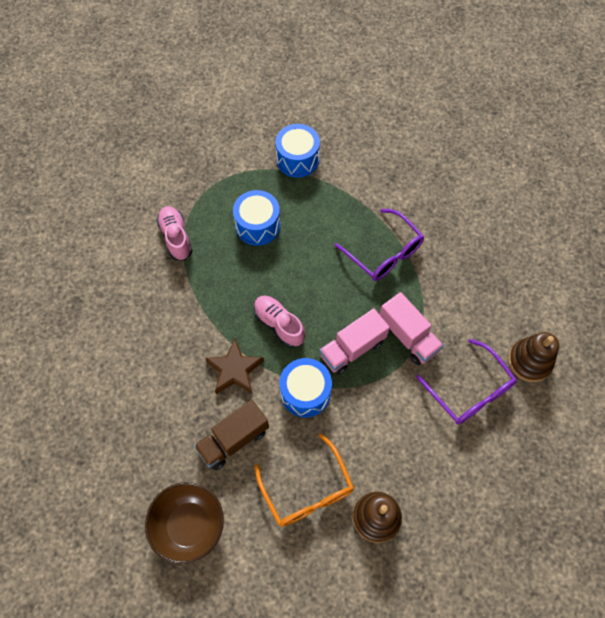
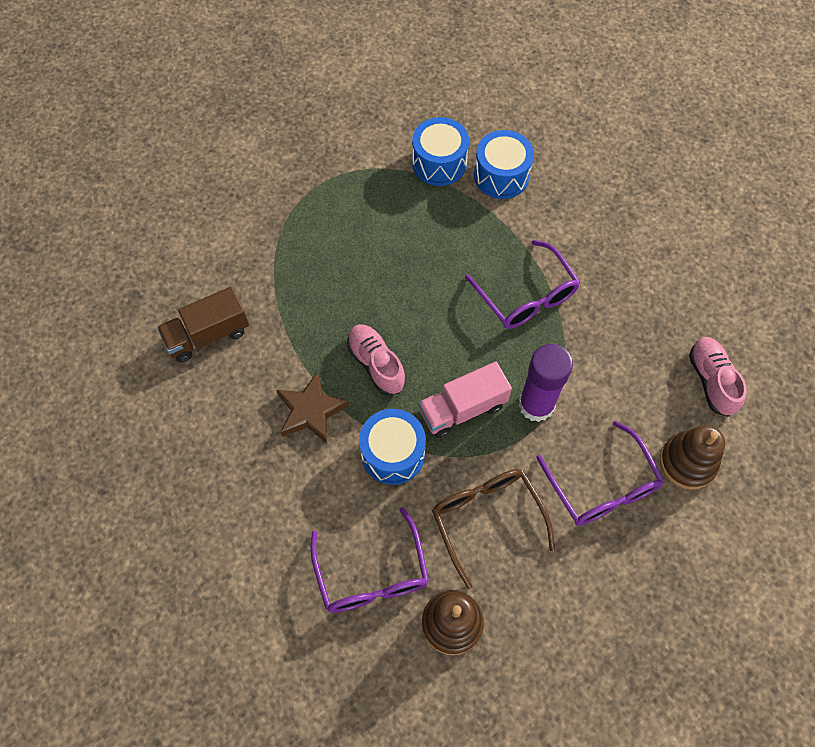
camera: 10 degrees right, 0 degrees up
(176, 238) = (269, 237): pink shoe -> pink shoe (711, 380)
(189, 525) = (218, 591): brown bowl -> none
(233, 440) = (292, 496): brown truck -> brown truck (208, 335)
(258, 225) = (373, 238): blue drum -> blue drum (501, 176)
(307, 489) = (371, 573): orange glasses -> purple glasses
(388, 432) = (487, 520): none -> brown glasses
(408, 336) = (536, 405): pink truck -> purple glue stick

